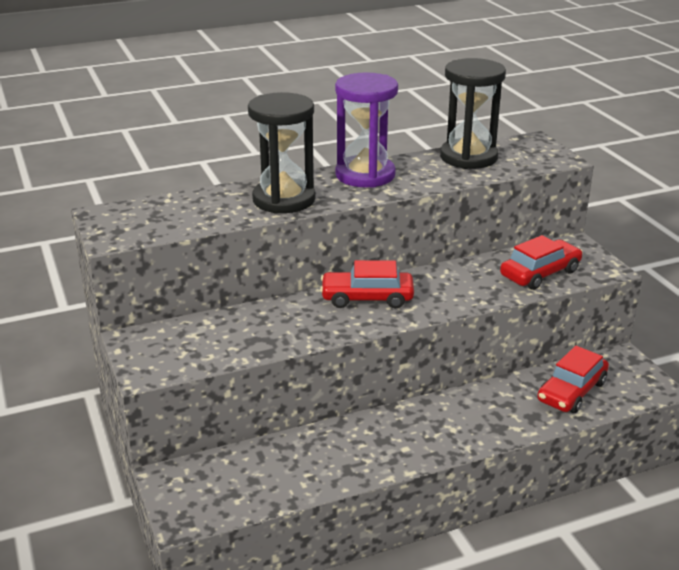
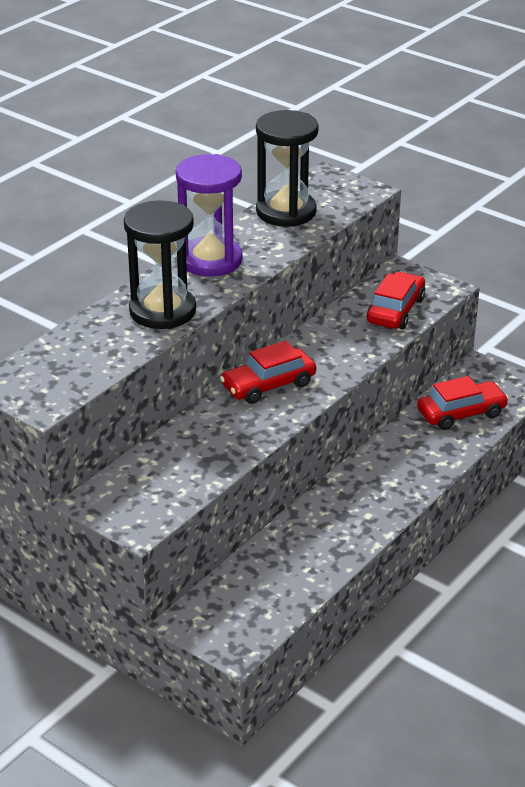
camera: 30 degrees left, 5 degrees up
(571, 391) = (461, 413): red car -> red car turned 120 degrees counterclockwise

